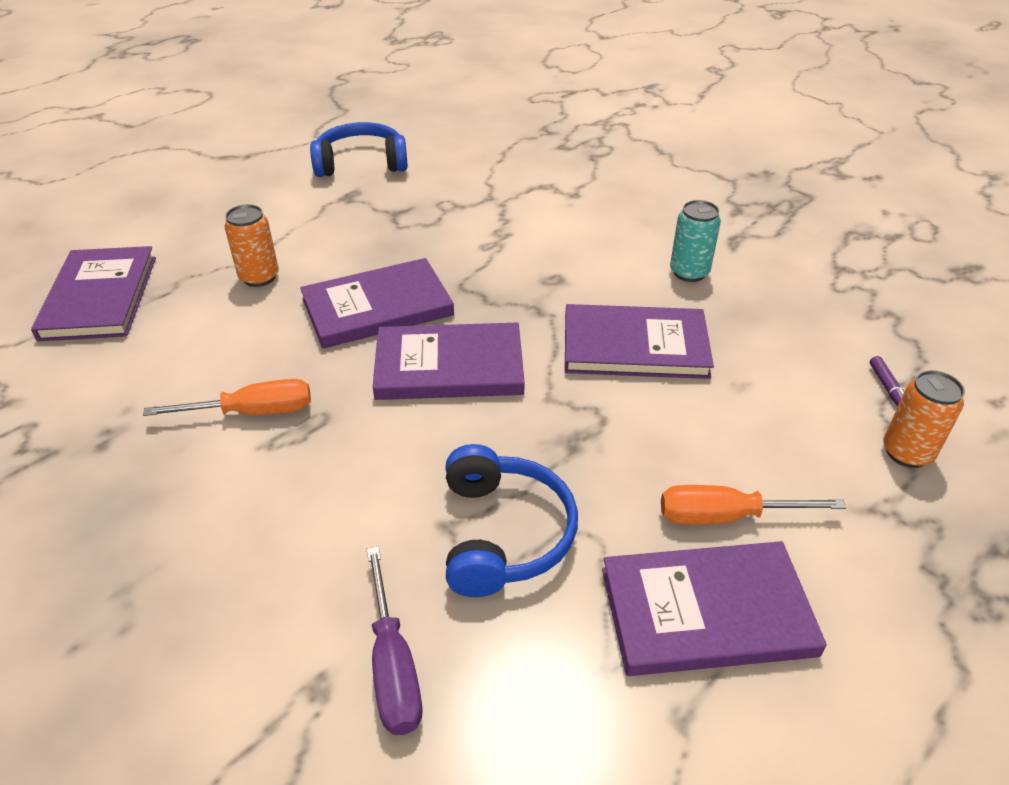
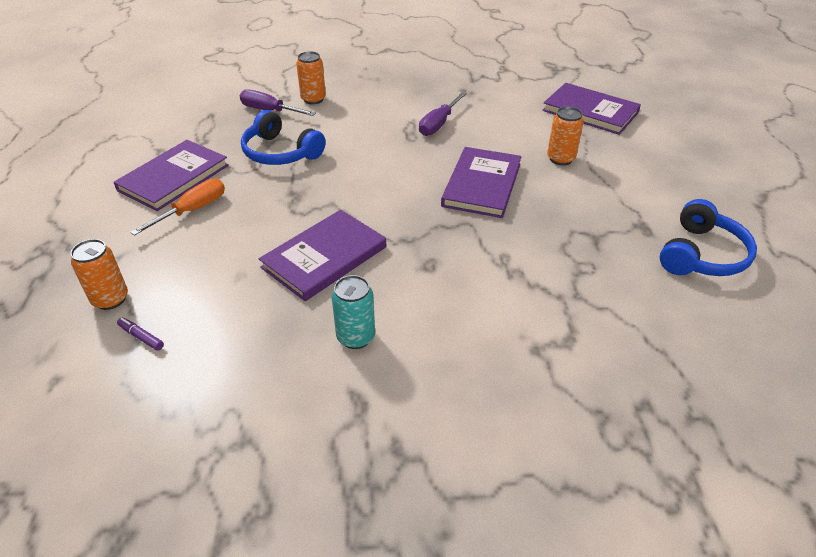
camera: 130 degrees right, 0 degrees up
(253, 412) = (438, 124): orange screwdriver -> purple screwdriver
(290, 630) = (313, 99): none -> orange can
(449, 366) = (399, 185): purple book -> none

